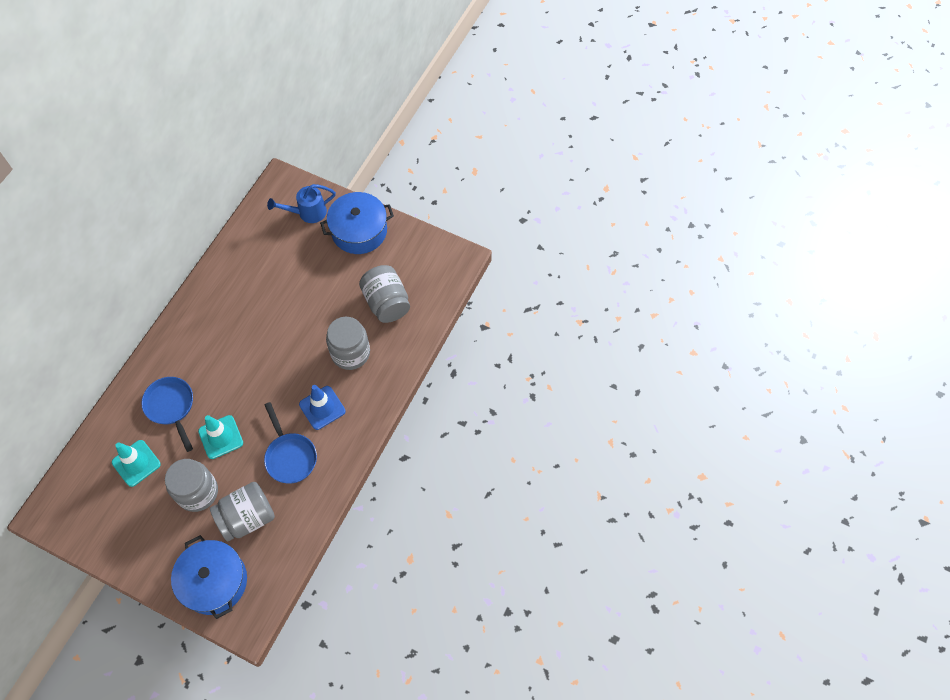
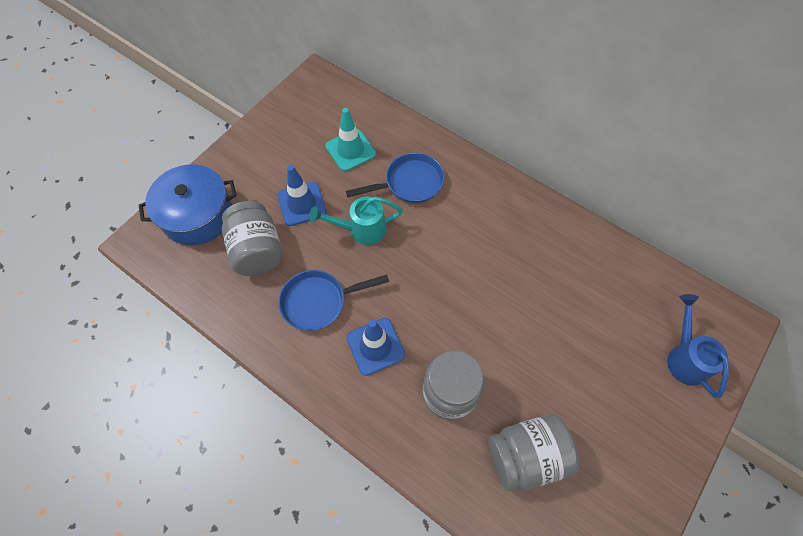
camera: 100 degrees right, 0 degrees up
(197, 492) = (302, 204): grey jar -> blue traffic cone
(221, 437) = (362, 229): turquoise traffic cone -> turquoise watering can
(359, 231) = (655, 430): blue pot -> none

